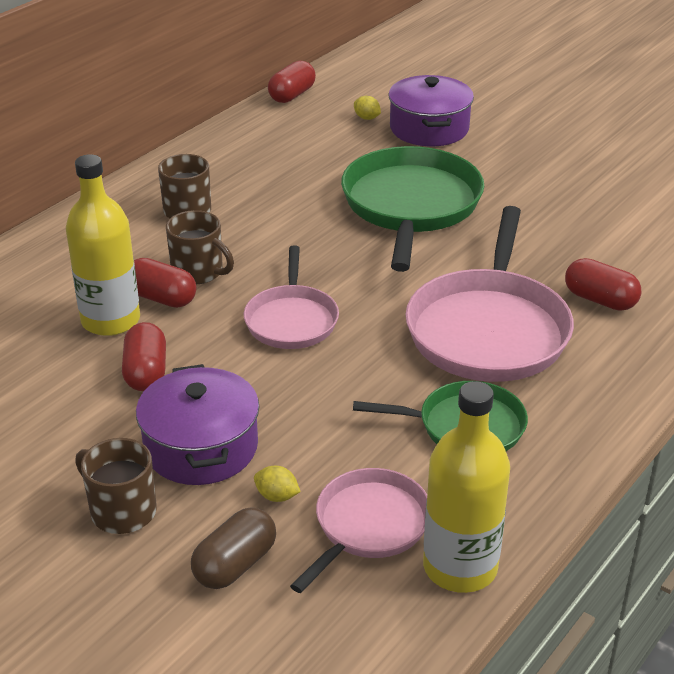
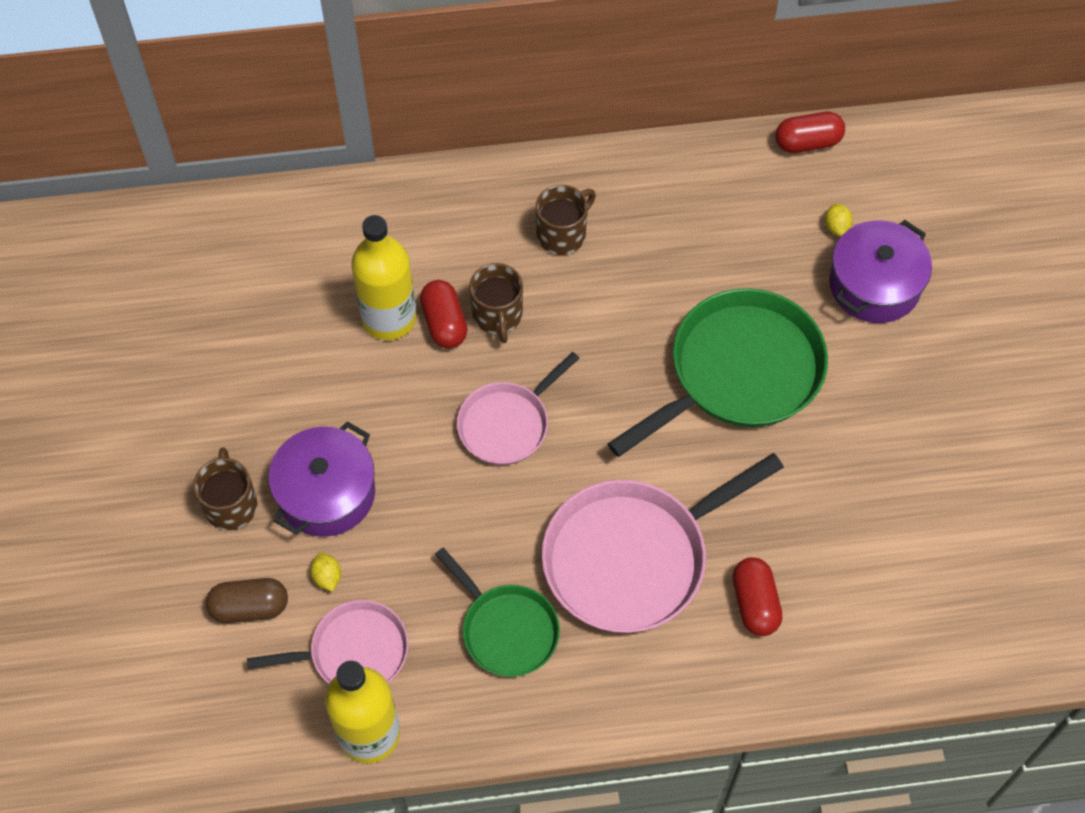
camera: 45 degrees right, 25 degrees up
(146, 372) = (361, 392): red capsule -> none

